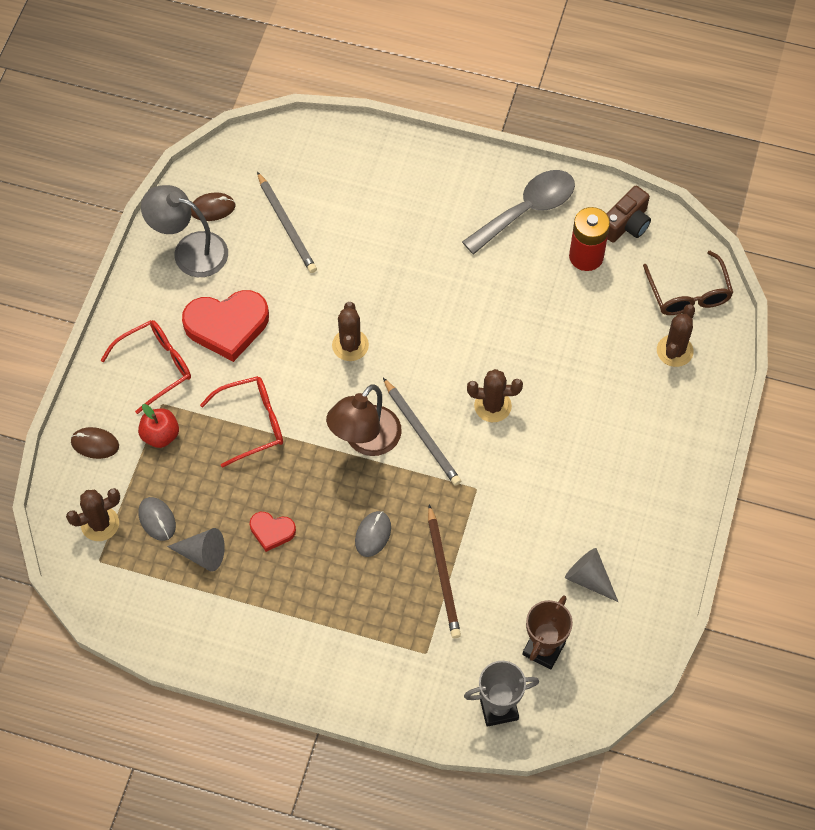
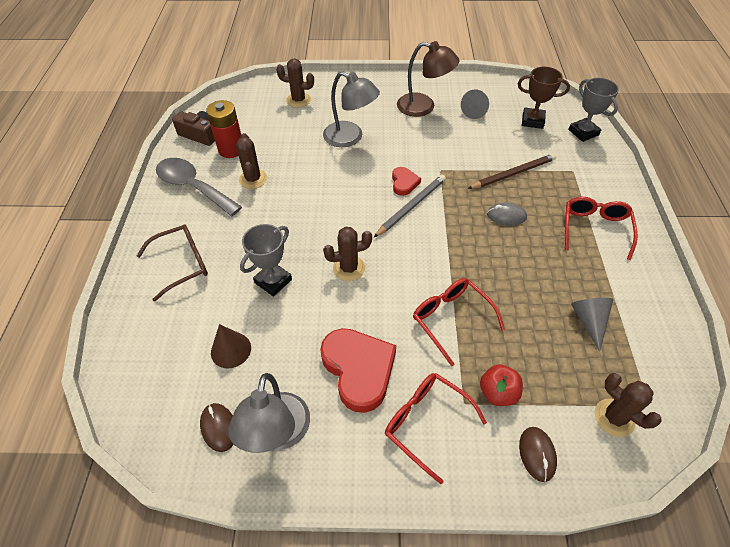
camera: 105 degrees left, 10 degrees down
(157, 520) = (580, 367): grey mouse -> none
(272, 531) = (540, 278): red heart -> red heart (404, 183)
(287, 225) = (231, 350): grey pencil -> brown cone
(320, 627) = (594, 229): none -> red glasses
(357, 271) = (273, 281): none -> grey trophy
(365, 440) = (432, 238): brown lamp -> brown lamp (423, 107)
(492, 406) = (372, 174): brown cactus -> brown cactus (253, 179)
(572, 398) = (350, 137): none -> grey lamp
(688, 294) = (253, 100): brown glasses -> brown glasses (182, 264)

